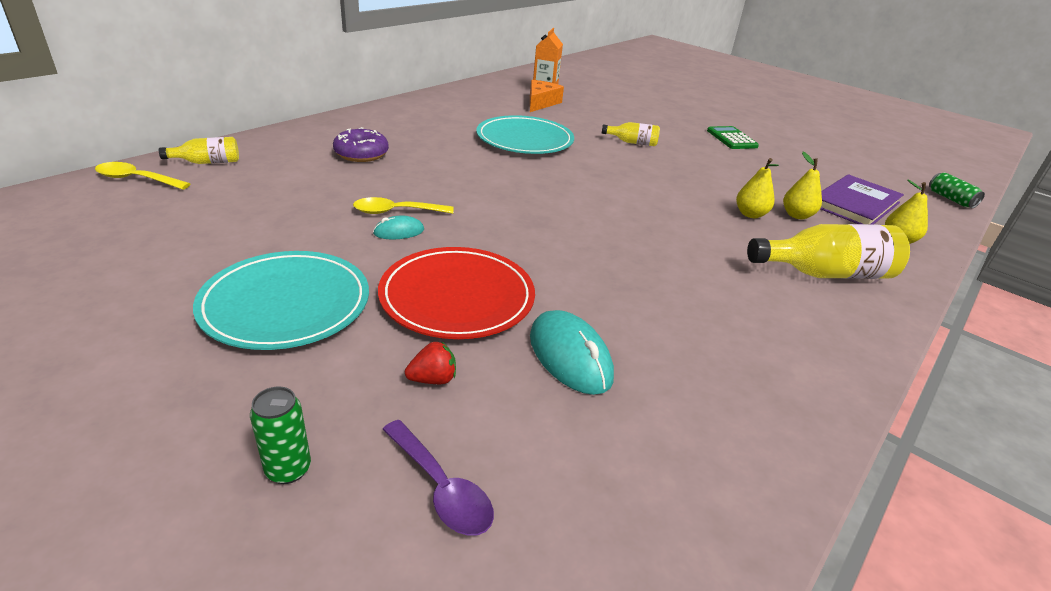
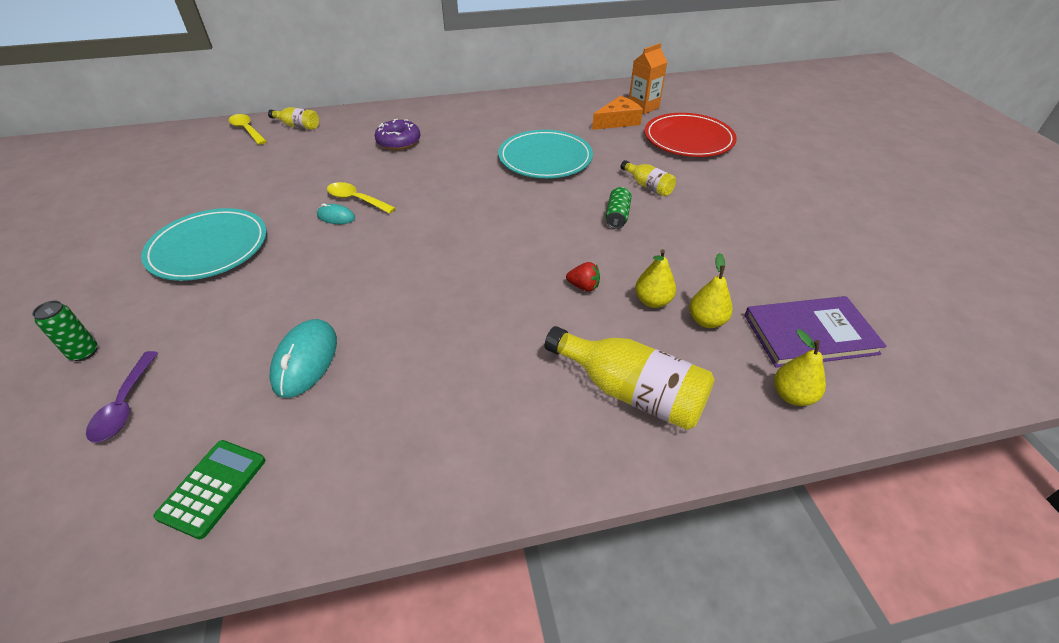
camera: 40 degrees right, 10 degrees up
(433, 379) = (211, 335): red strawberry -> red strawberry (583, 286)
(457, 297) = (302, 283): red plate -> red plate (688, 139)
(731, 139) = (776, 209): green calculator -> green calculator (212, 488)
(950, 199) = (981, 378): green can -> green can (617, 216)

